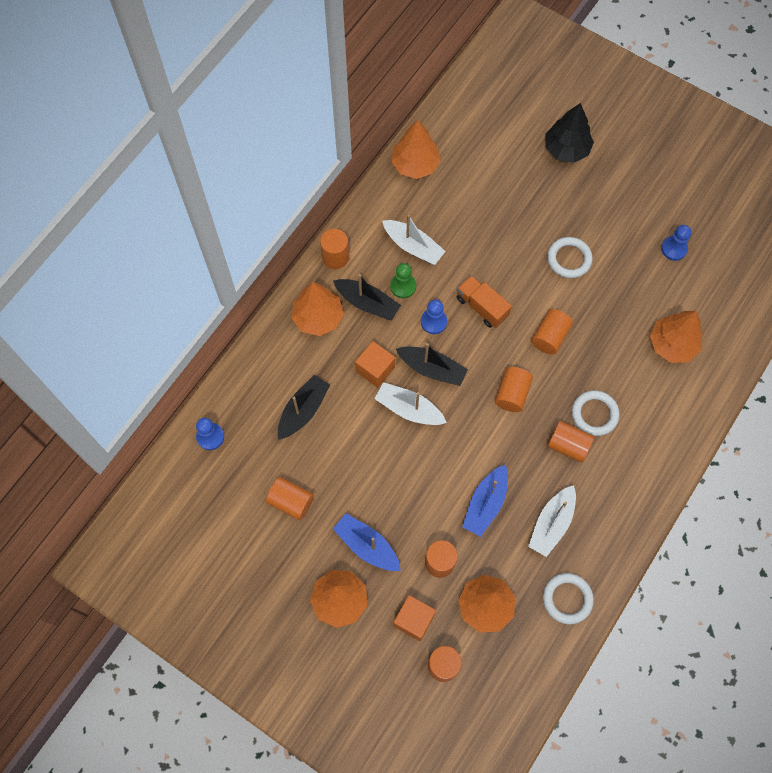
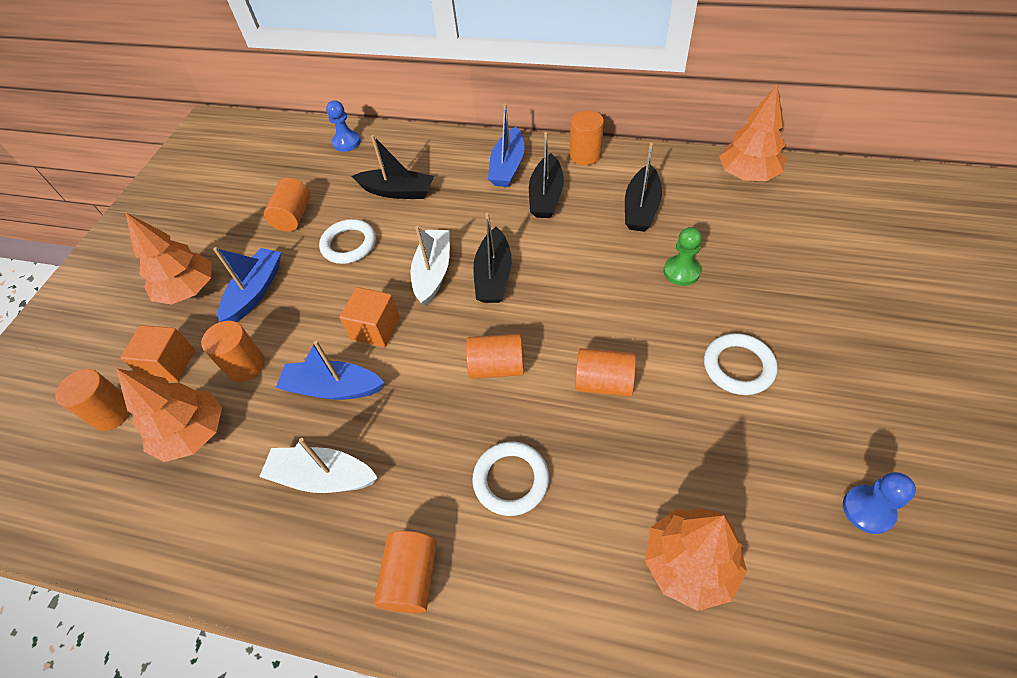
camera: 75 degrees right, 15 degrees down
(318, 317) = (508, 166): orange tree -> blue boat
(375, 369) = (469, 228): orange cube -> orange cube (375, 328)
(403, 286) = (585, 216): green pawn -> green pawn (681, 271)
(413, 246) = (641, 208): white boat -> black boat
(433, 322) = (556, 257): blue pawn -> none
(482, 307) = (603, 295): orange truck -> none
(566, 149) = (908, 307): black tree -> none
(567, 599) = (212, 535): white ring -> white ring (349, 244)
(568, 445) = (448, 460): orange cylinder -> orange cylinder (411, 577)

